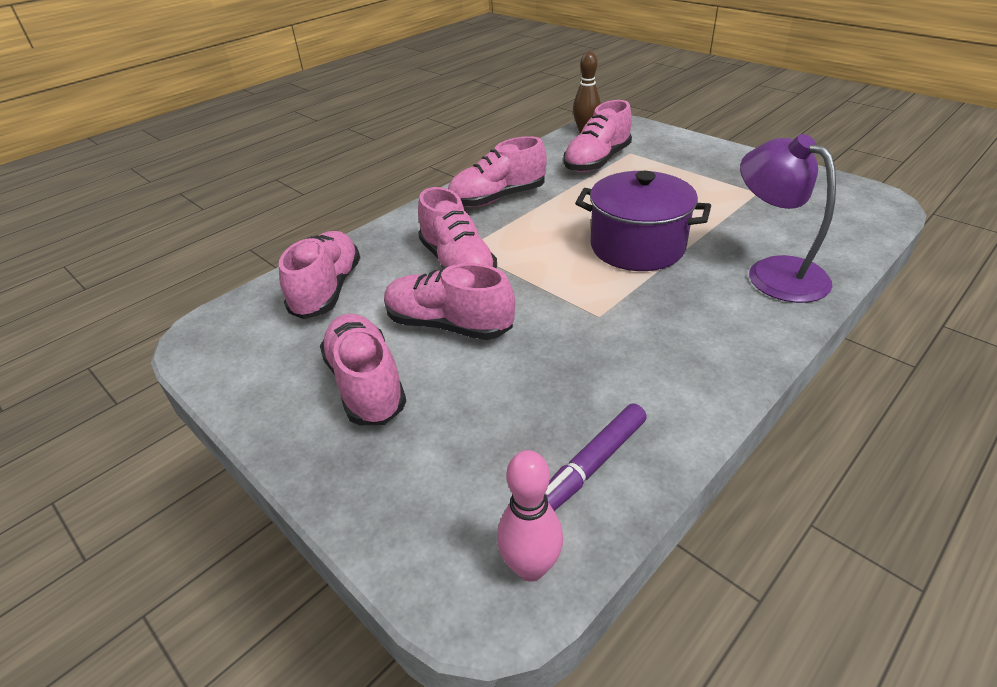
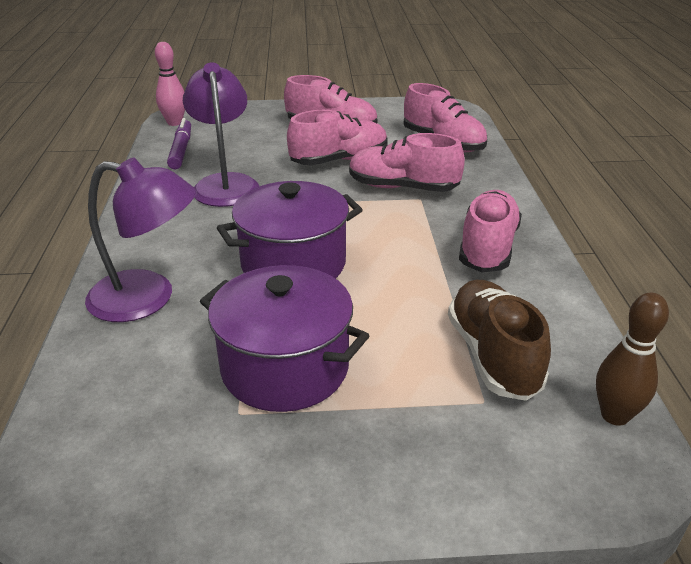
camera: 130 degrees right, 5 degrees down
(597, 161) = (493, 355): pink shoe -> brown shoe
(600, 360) = (225, 184): none -> purple lamp
(712, 198) = (285, 367): none -> purple pot

